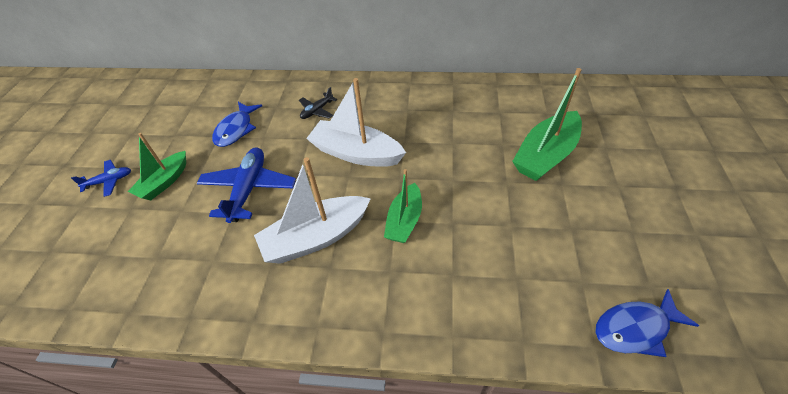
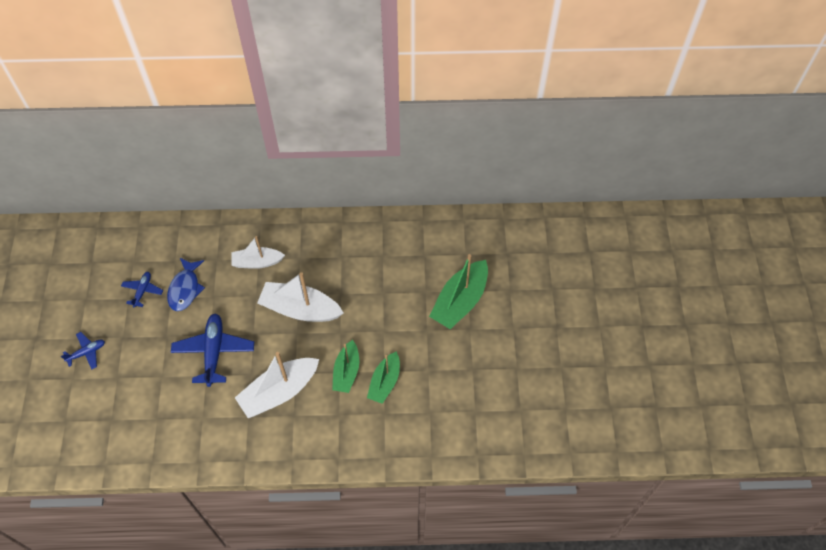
camera: 10 degrees left, 10 degrees up
(164, 182) = (137, 350): green boat -> green boat (384, 382)
(192, 129) = (142, 291): none -> blue plane
(317, 111) = (257, 262): black plane -> white boat
(635, 328) = (504, 441): blue fish -> none

